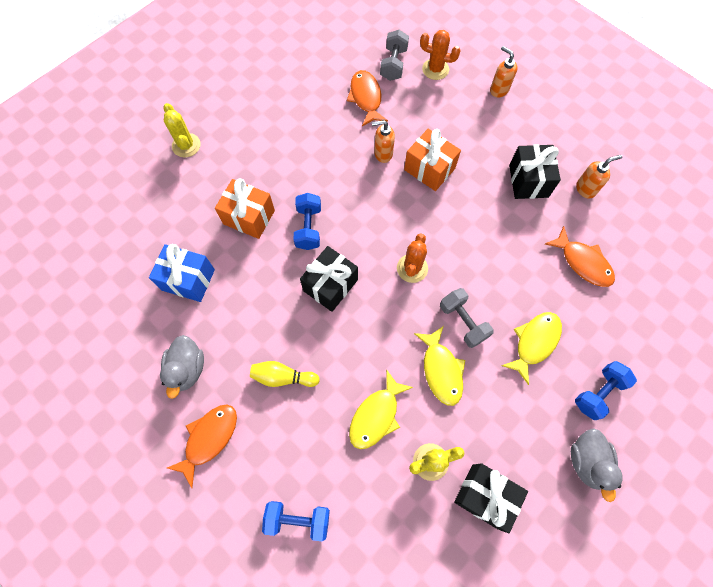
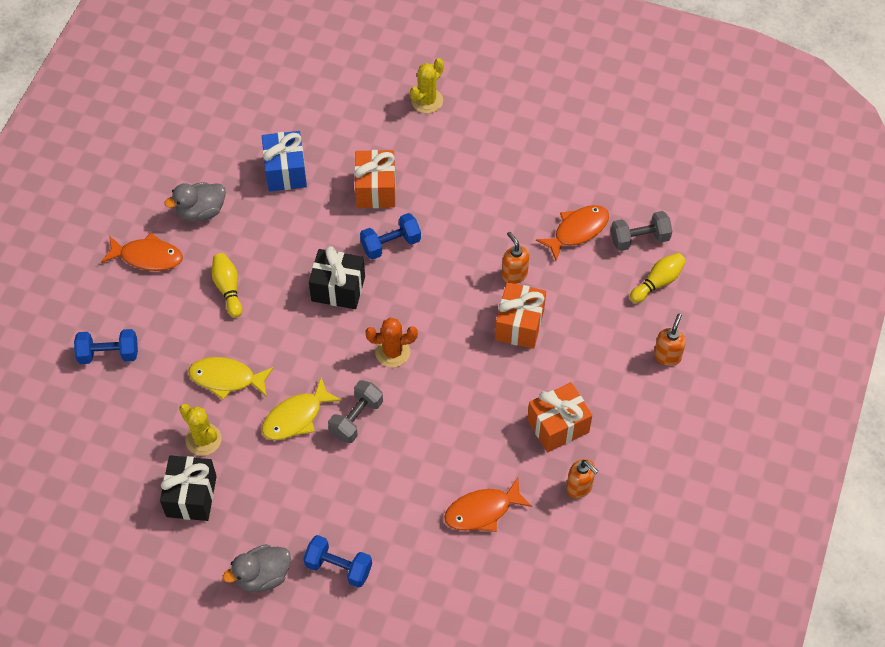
camera: 65 degrees right, 10 degrees down
(298, 519) = (109, 354): blue dumbbell -> blue dumbbell turned 75 degrees counterclockwise
(435, 69) = (658, 282): orange cactus -> yellow bowling pin
(528, 181) = (558, 426): black gift -> orange gift
(534, 342) = (365, 491): yellow fish -> none
(583, 262) = (482, 511): orange fish -> orange fish turned 45 degrees clockwise

